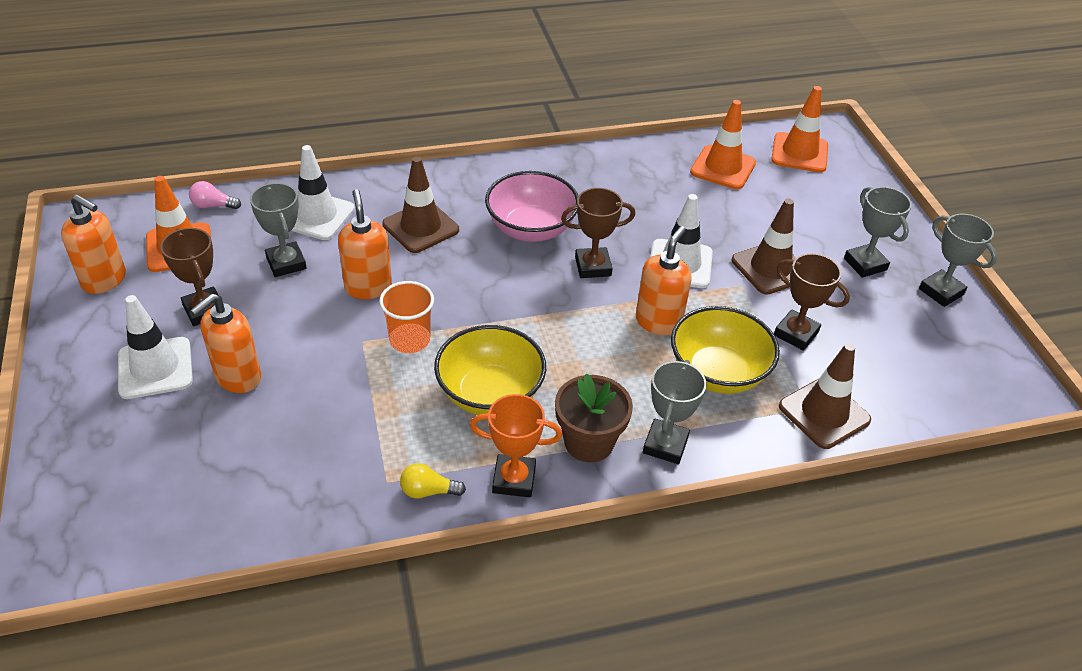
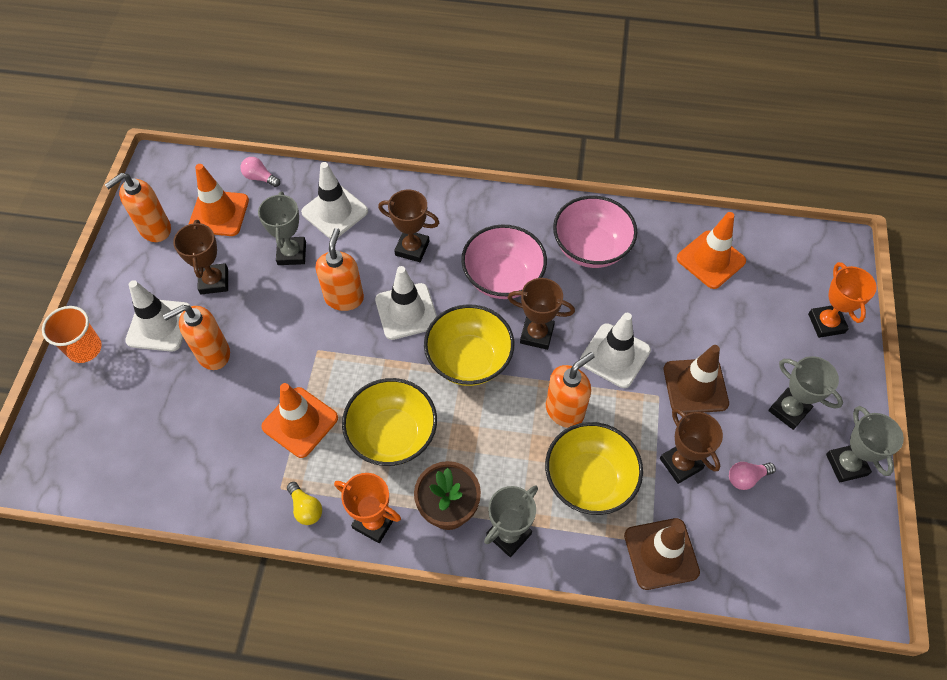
camera: 25 degrees right, 15 degrees up
(105, 280) = (155, 229): orange soap dispenser -> orange soap dispenser turned 90 degrees clockwise
(410, 340) = (354, 361): orange cup -> orange cup (85, 349)
(420, 227) = (412, 248): brown traffic cone -> brown trophy
(428, 491) = (306, 508): yellow light bulb -> yellow light bulb turned 150 degrees counterclockwise
(445, 282) = (406, 311): none -> white traffic cone
(535, 306) = (469, 360): none -> yellow bowl
(605, 185) = (591, 248): none -> pink bowl
(799, 153) = (795, 263): orange traffic cone -> orange traffic cone (300, 422)
(854, 190) = (826, 323): none -> orange trophy
(862, 327) = (746, 478): none -> pink light bulb
(865, 264) = (789, 410): grey trophy -> grey trophy turned 45 degrees counterclockwise

